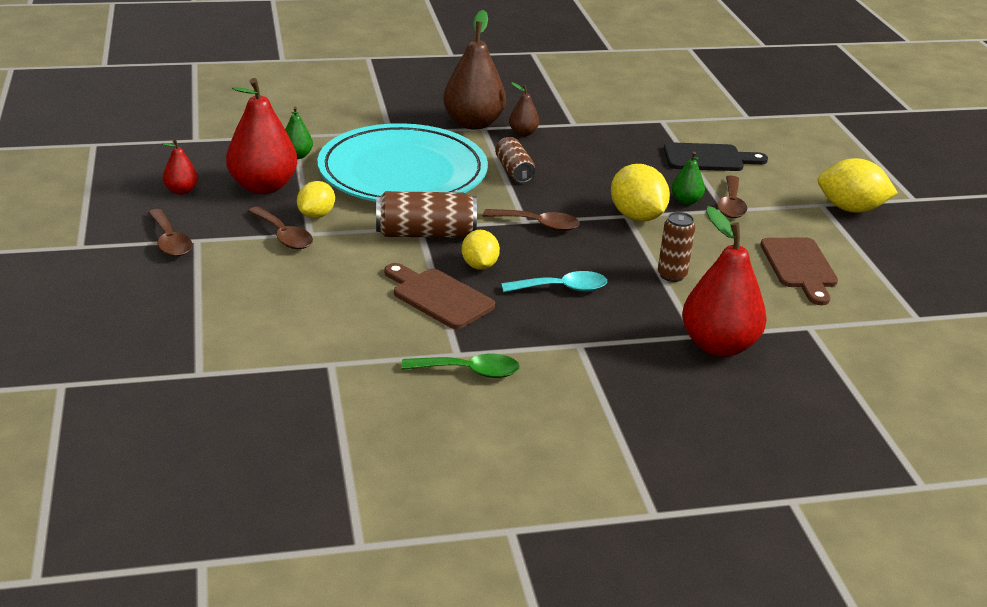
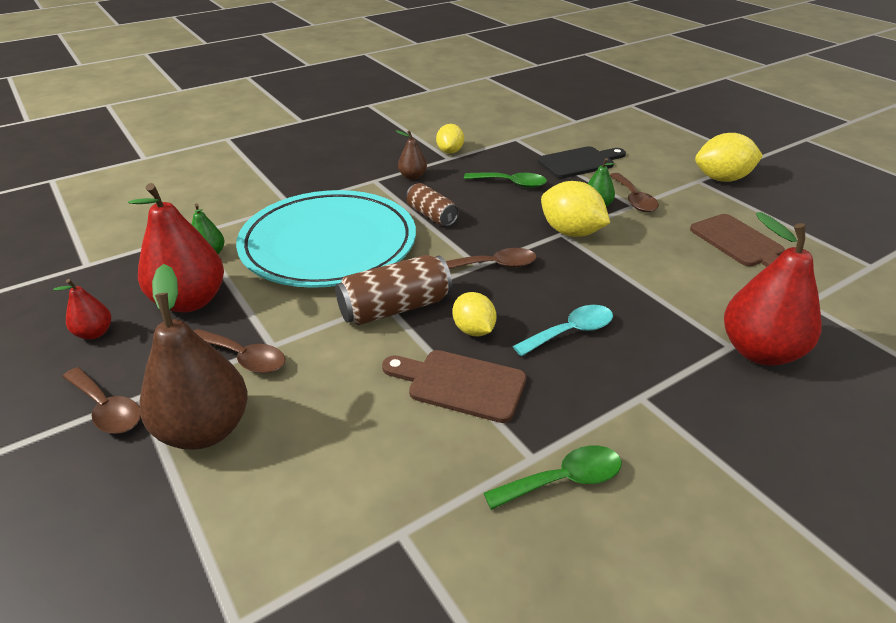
camera: 20 degrees left, 5 degrees up
(316, 215) = (267, 319): yellow lemon -> yellow lemon (450, 151)
(473, 123) = (362, 178): brown pear -> brown pear (204, 430)
(616, 162) = (511, 184): none -> green spoon
(672, 275) = (651, 285): brown can -> none

